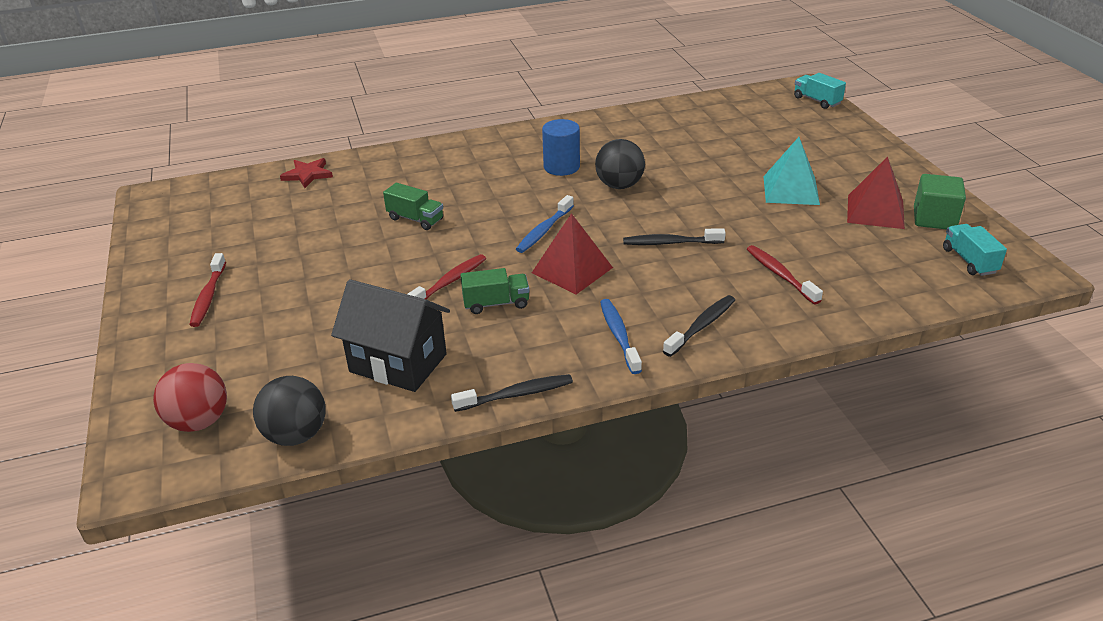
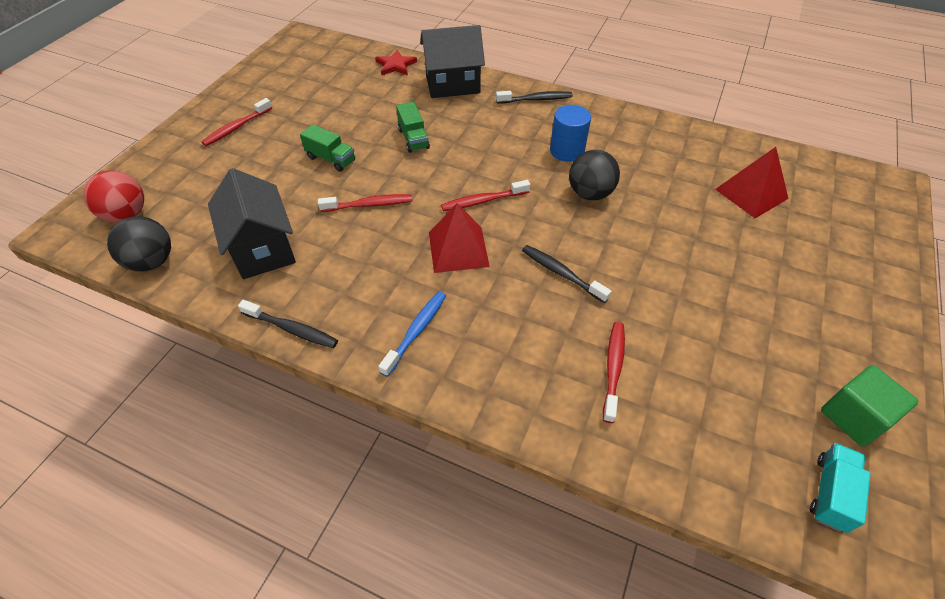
camera: 40 degrees right, 15 degrees up
(390, 165) = (452, 84): none -> black house
(496, 303) = (374, 243): green truck -> green truck (331, 159)
(544, 230) = (483, 201): blue toothbrush -> red toothbrush
(701, 326) = (485, 370): black toothbrush -> black toothbrush (536, 99)
(790, 190) = (737, 288): turquoise pyramid -> none
(817, 101) = (892, 207): turquoise truck -> none
(875, 211) = (796, 365): red pyramid -> red pyramid (751, 194)

